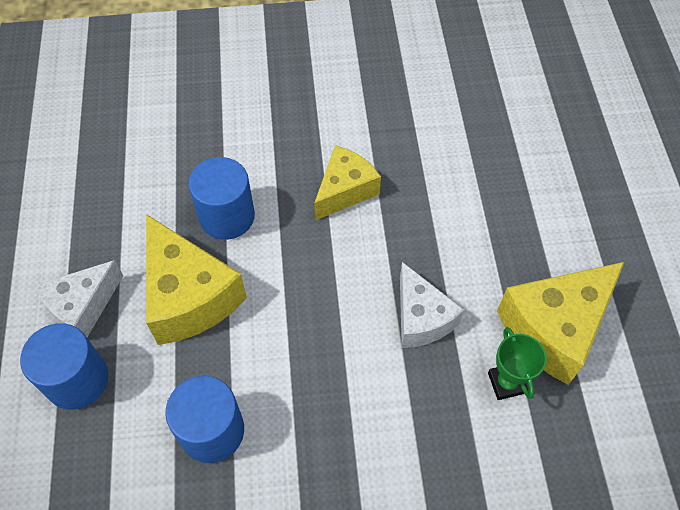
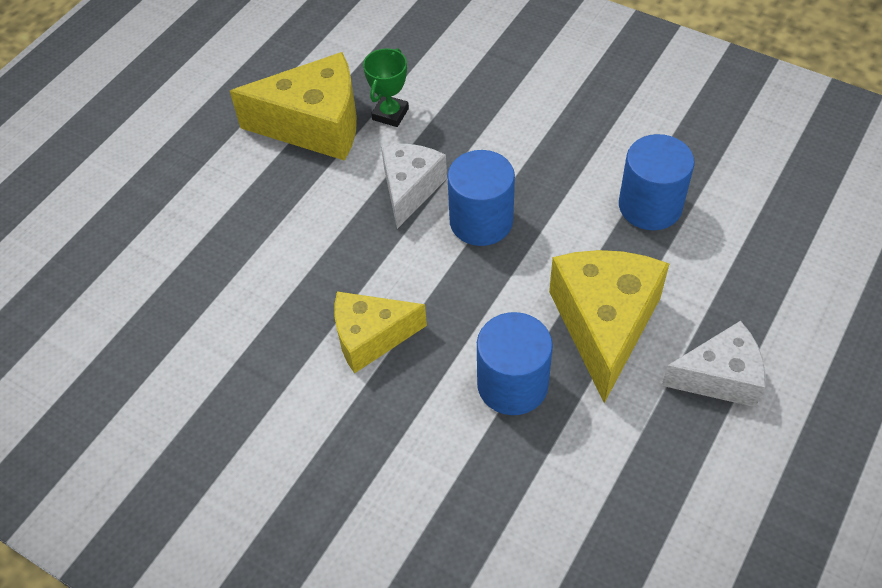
camera: 140 degrees left, 5 degrees down
(77, 380) = (754, 310): blue cylinder -> blue cylinder (481, 221)

